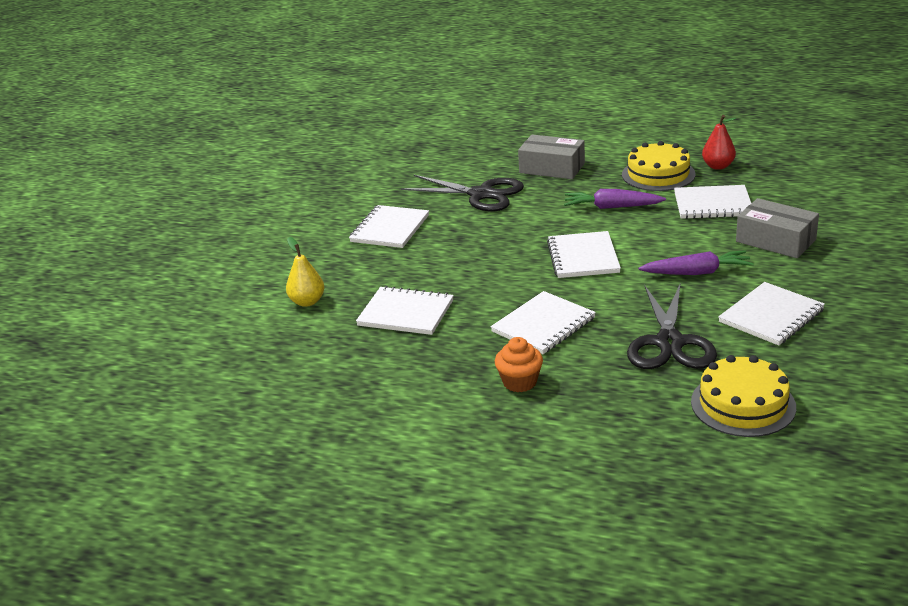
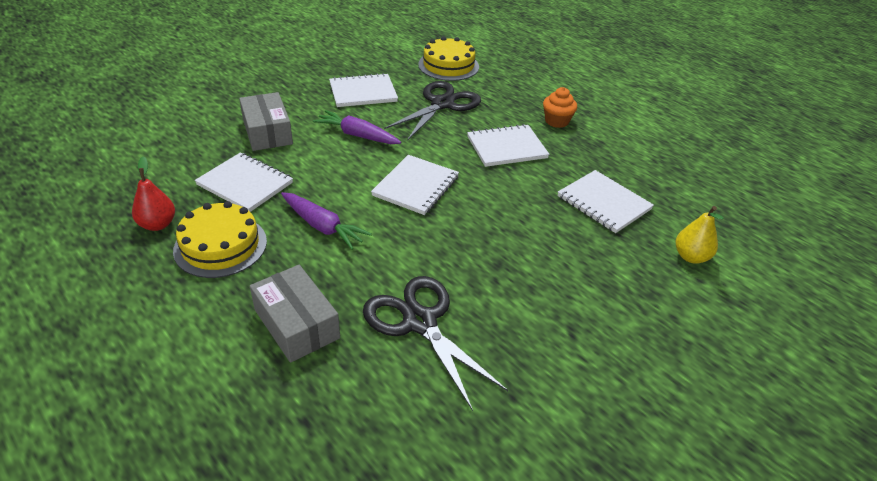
camera: 155 degrees left, 10 degrees up
(390, 229) = (563, 319): white notebook -> none

